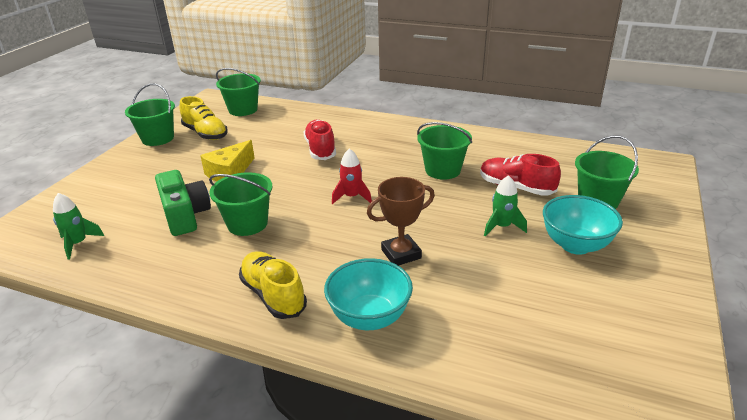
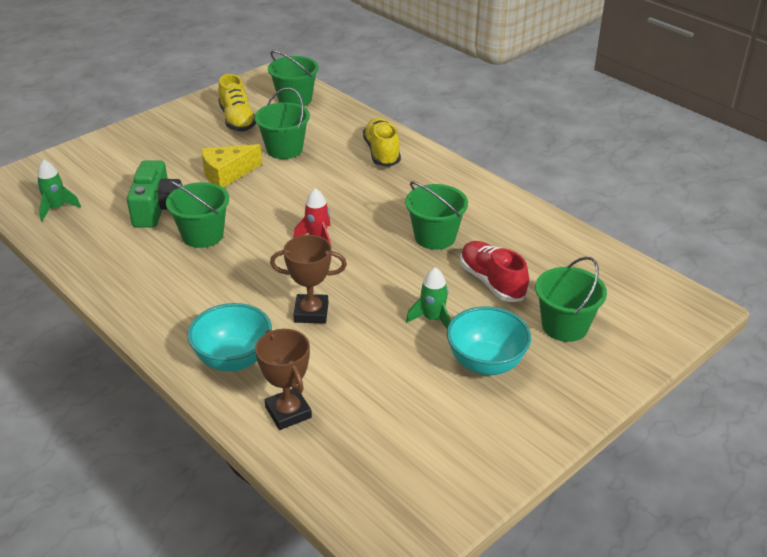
camera: 25 degrees right, 5 degrees up
(158, 138) = (190, 113): green bucket -> green bucket (284, 149)
(273, 295) = (173, 311): yellow shoe -> yellow shoe (382, 152)
(320, 149) = (333, 173): red shoe -> none
(463, 345) = (288, 412): none -> brown trophy

